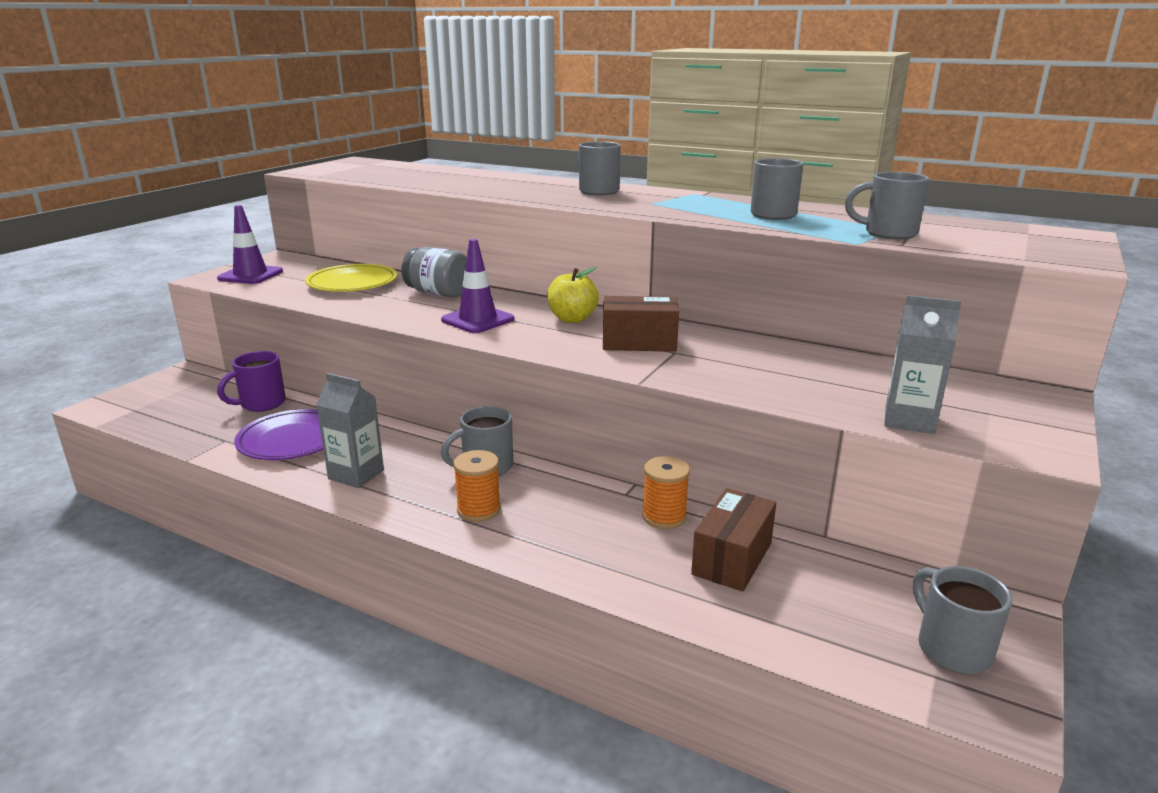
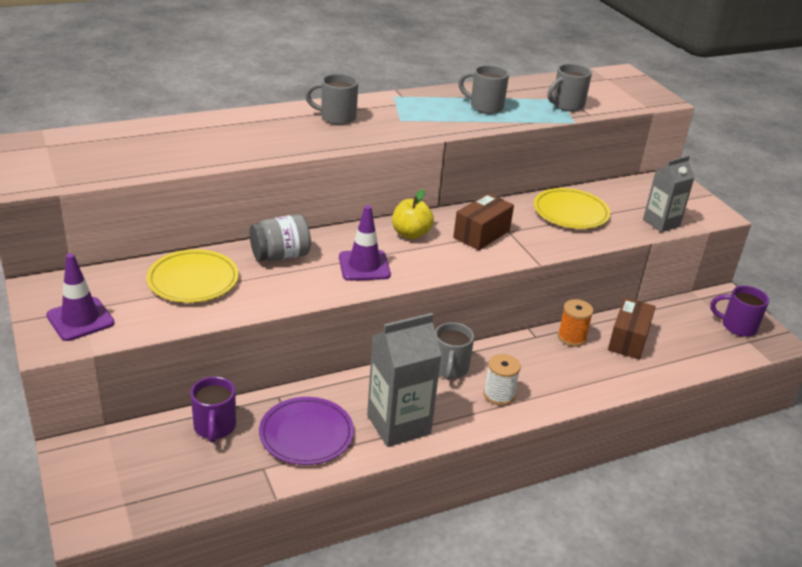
camera: 55 degrees left, 10 degrees up
(356, 474) = (398, 424): grey carton -> grey carton, size x1.53
(479, 510) = (499, 395): orange spool -> white spool
(732, 558) = (628, 340): brown box -> brown box turned 45 degrees clockwise
(792, 367) = (570, 212): none -> yellow plate
(951, 648) = (737, 326): grey mug -> purple mug

